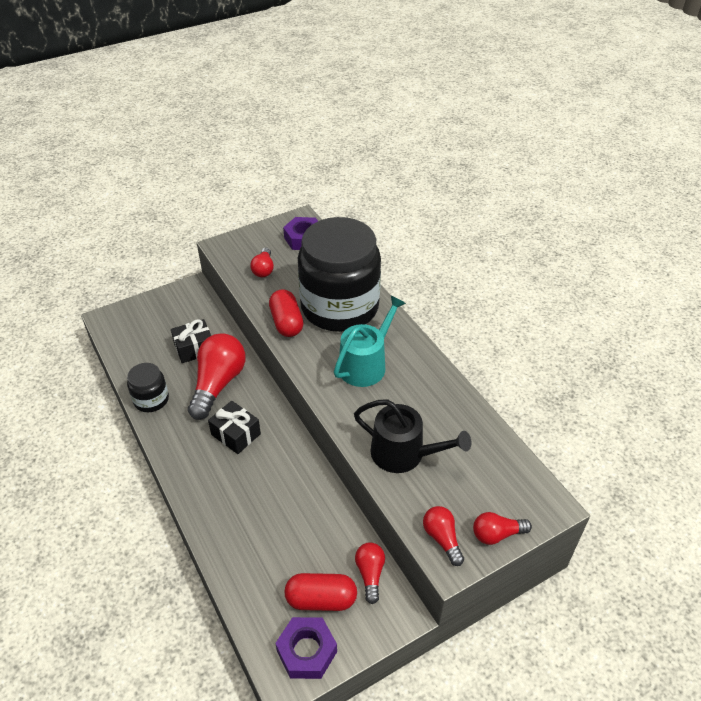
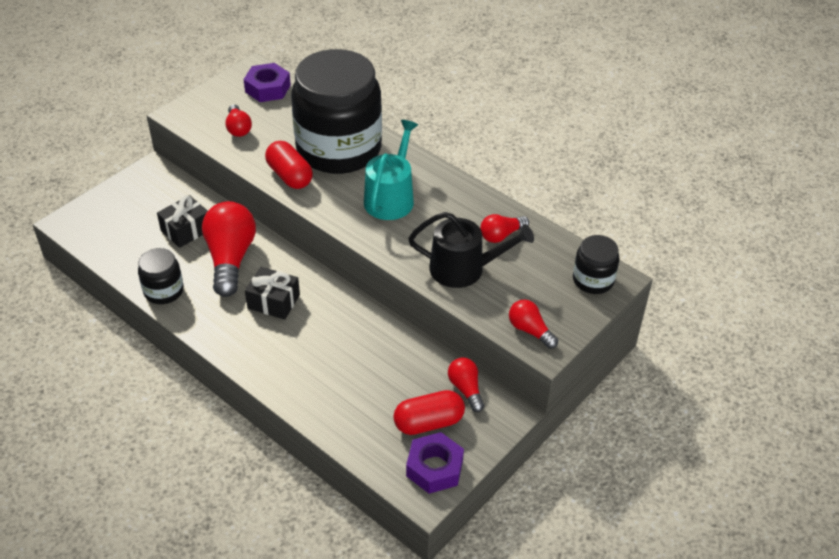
camera: 20 degrees left, 0 degrees up
(497, 534) = (577, 314): red light bulb -> red light bulb (501, 235)
(526, 500) = (593, 280): none -> black jar

